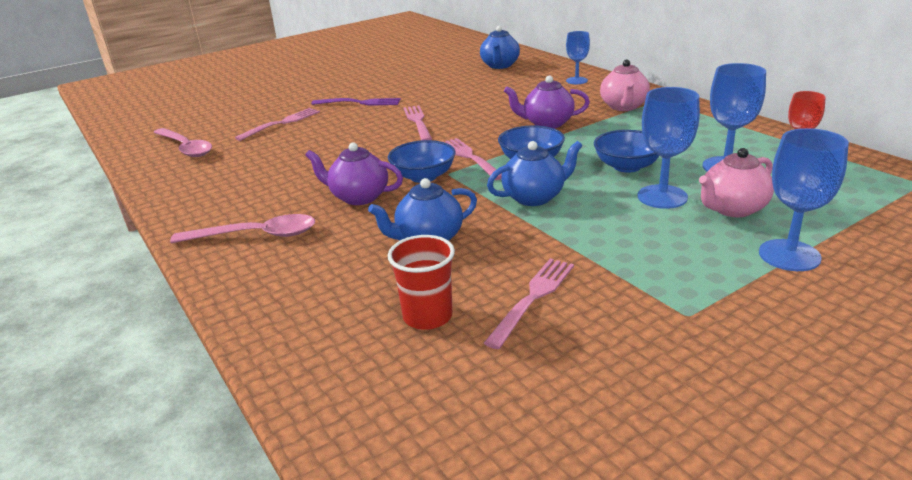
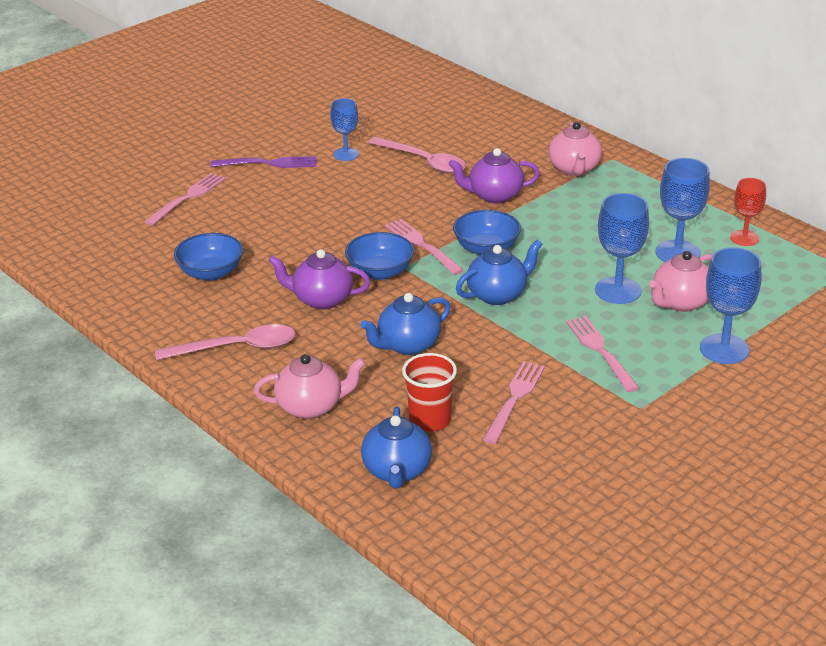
camera: 10 degrees left, 5 degrees up
(185, 148) = (91, 237): pink spoon -> pink spoon (423, 161)
(301, 295) = (311, 407): none -> pink teapot
(418, 122) = (349, 194): pink fork -> pink fork (600, 351)
(500, 65) = (421, 98): blue teapot -> blue teapot (397, 471)
(576, 80) = (518, 126): blue goblet -> blue goblet (346, 154)
(627, 166) = (583, 254): blue bowl -> blue bowl (211, 273)

